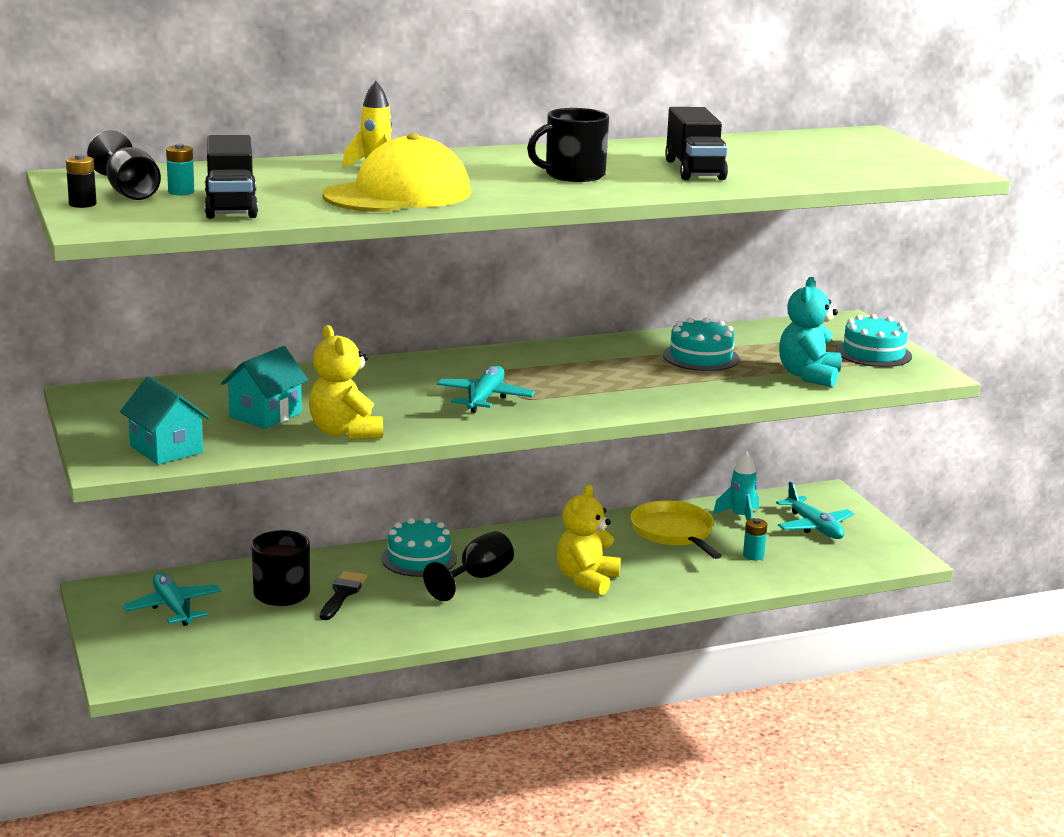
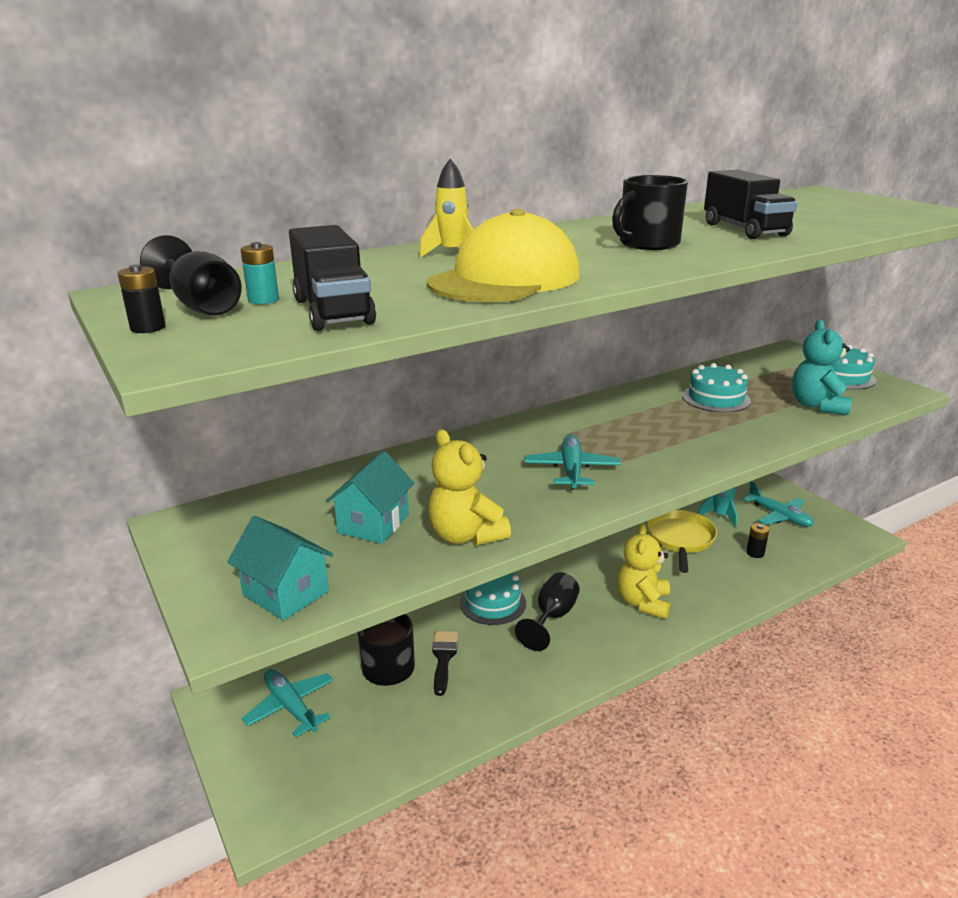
camera: 10 degrees left, 5 degrees up
(673, 532) = (680, 539): yellow pan -> yellow pan turned 45 degrees clockwise
(753, 555) = (755, 553): turquoise battery -> black battery

